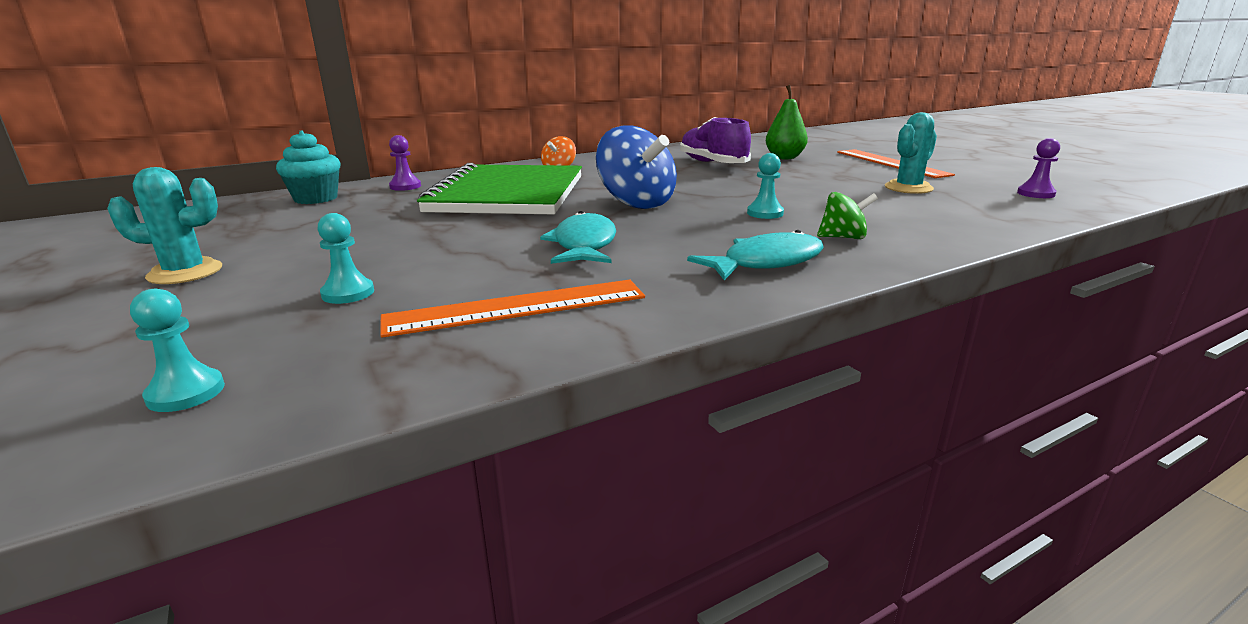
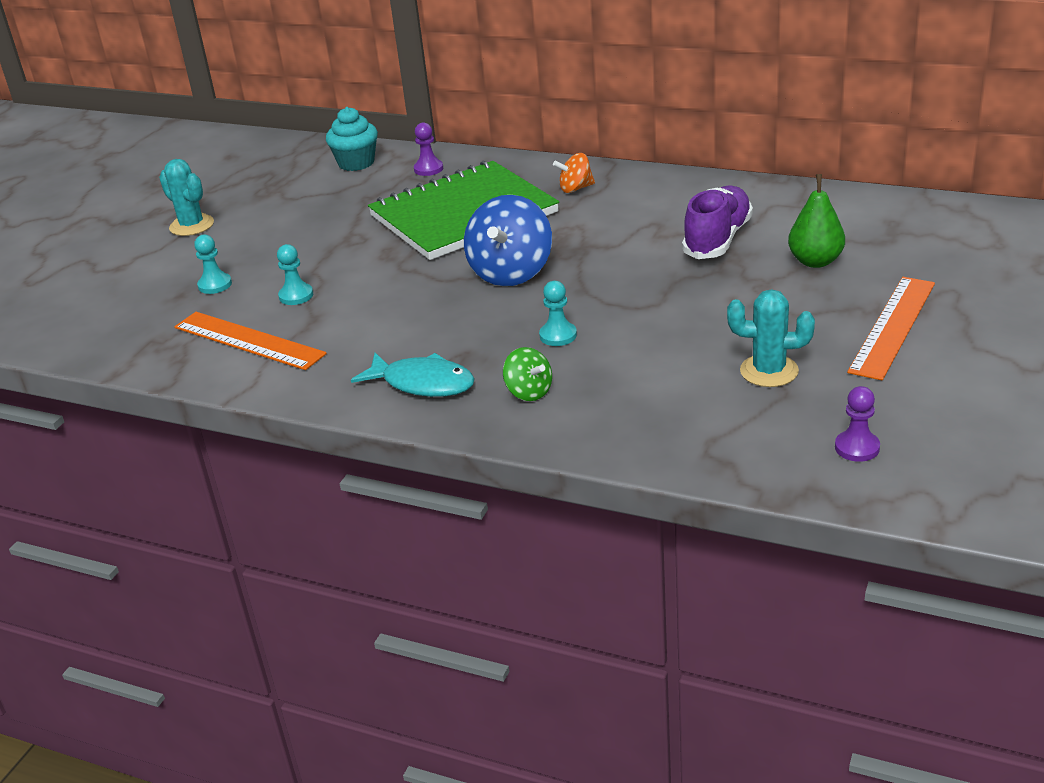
camera: 55 degrees right, 10 degrees up
(186, 393) = (85, 321): turquoise pawn -> turquoise pawn (296, 296)
(584, 245) = (378, 305): turquoise fish -> none

